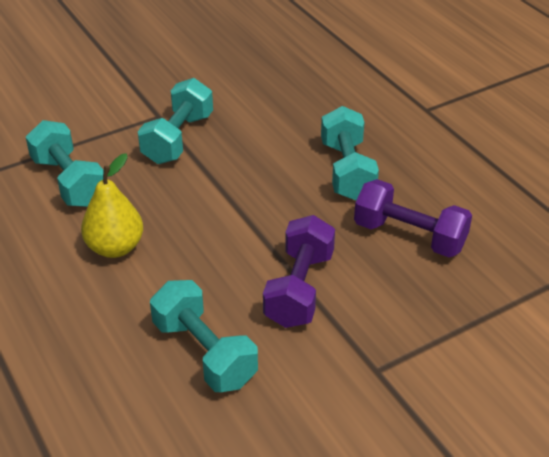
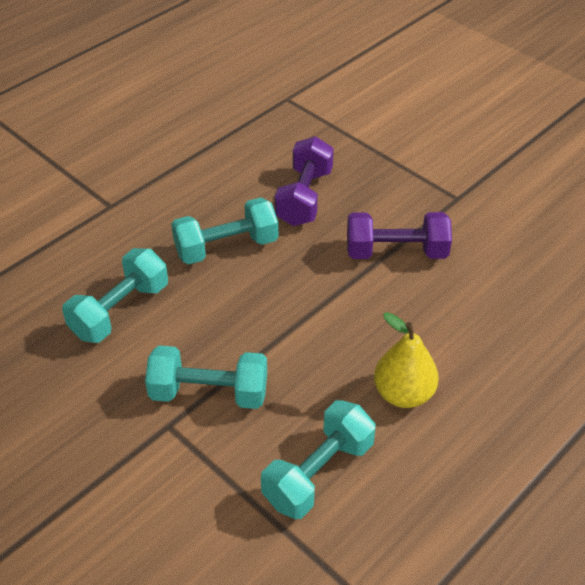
camera: 105 degrees left, 5 degrees up
(204, 353) = (494, 294): turquoise dumbbell -> turquoise dumbbell (120, 311)

